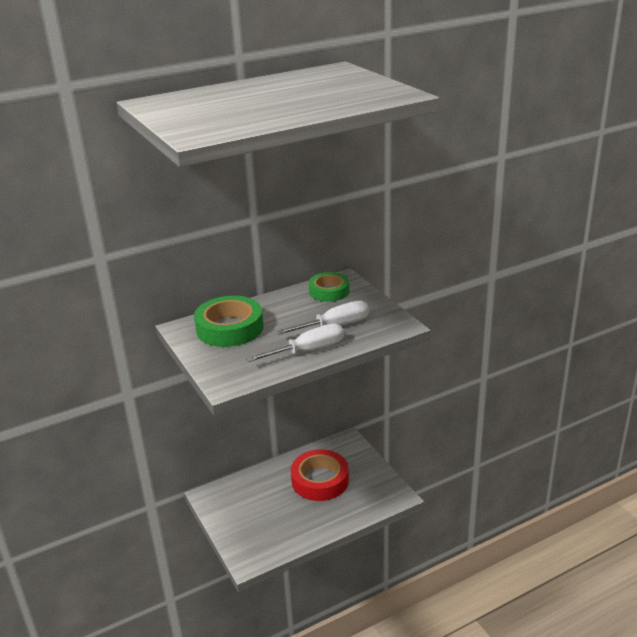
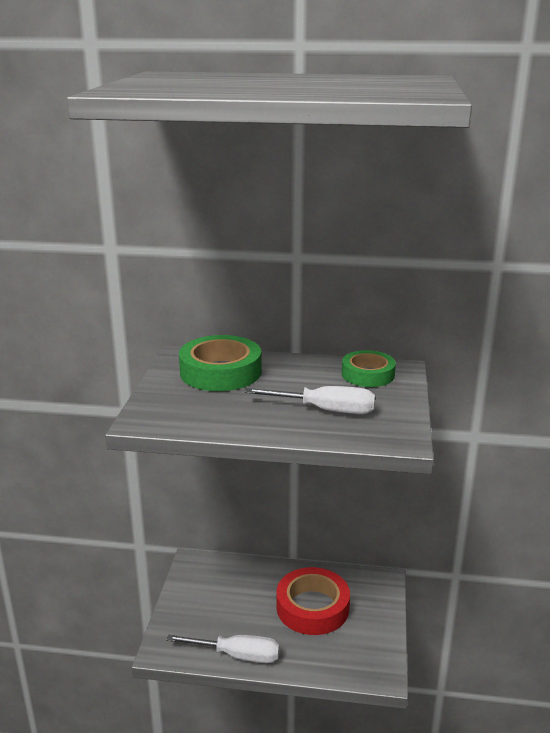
camera: 35 degrees right, 5 degrees down
(307, 350) = (263, 423): white screwdriver -> white screwdriver (237, 655)

